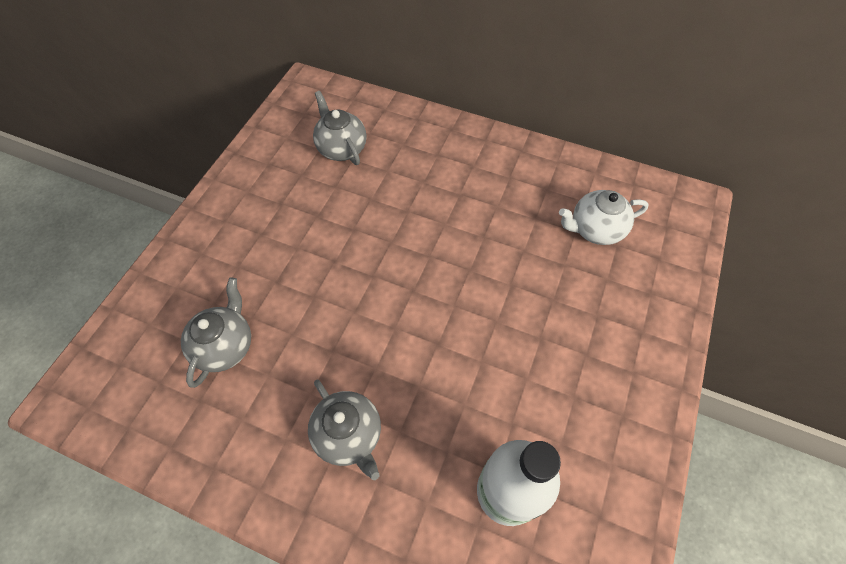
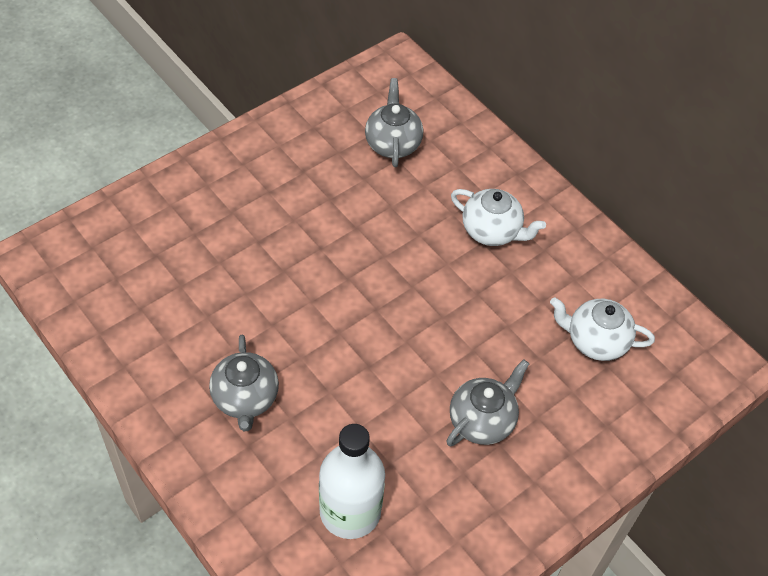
camera: 25 degrees right, 5 degrees down
(225, 346) = (184, 275): grey teapot -> grey teapot (482, 421)
(462, 181) = (492, 231): none -> white teapot

